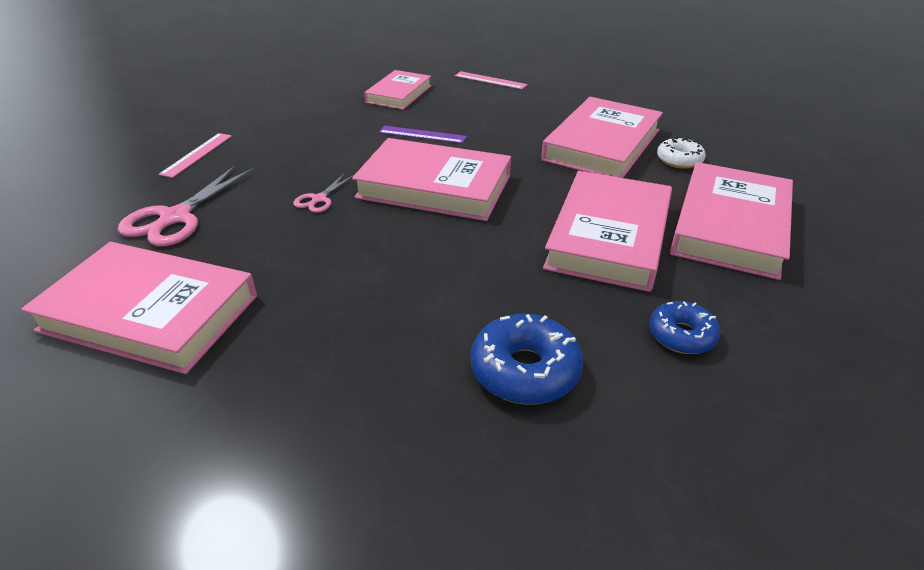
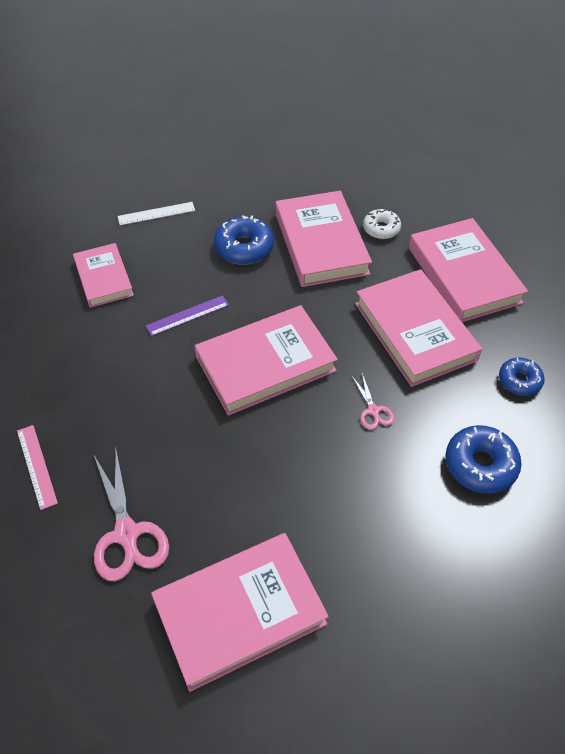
camera: 45 degrees left, 15 degrees up
(319, 199) = (205, 435): pink scissors -> pink scissors (373, 411)
(490, 80) = (156, 213): pink ruler -> white ruler
(528, 121) = (244, 248): none -> blue donut

